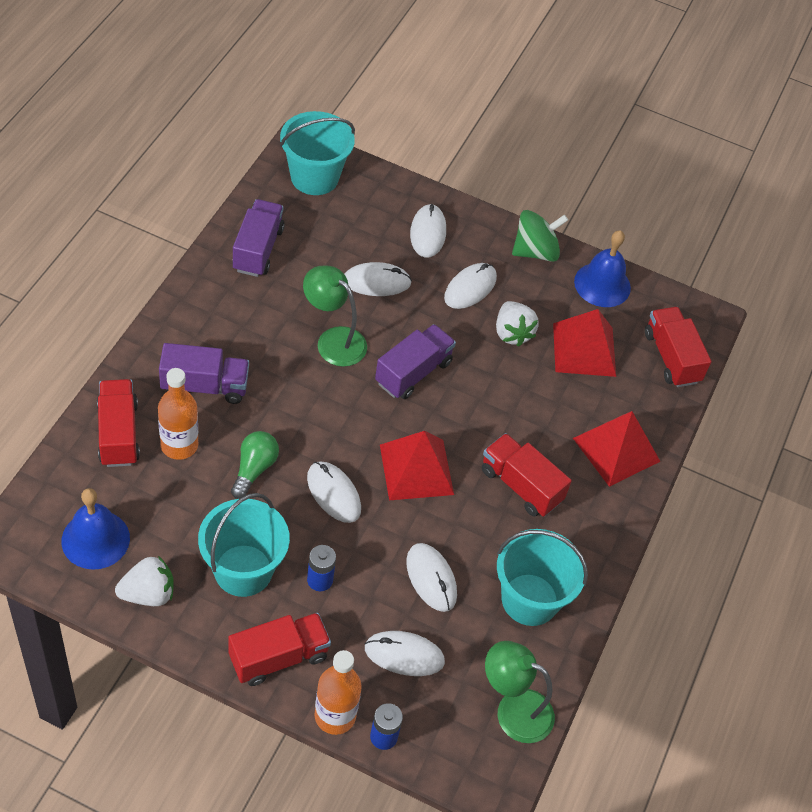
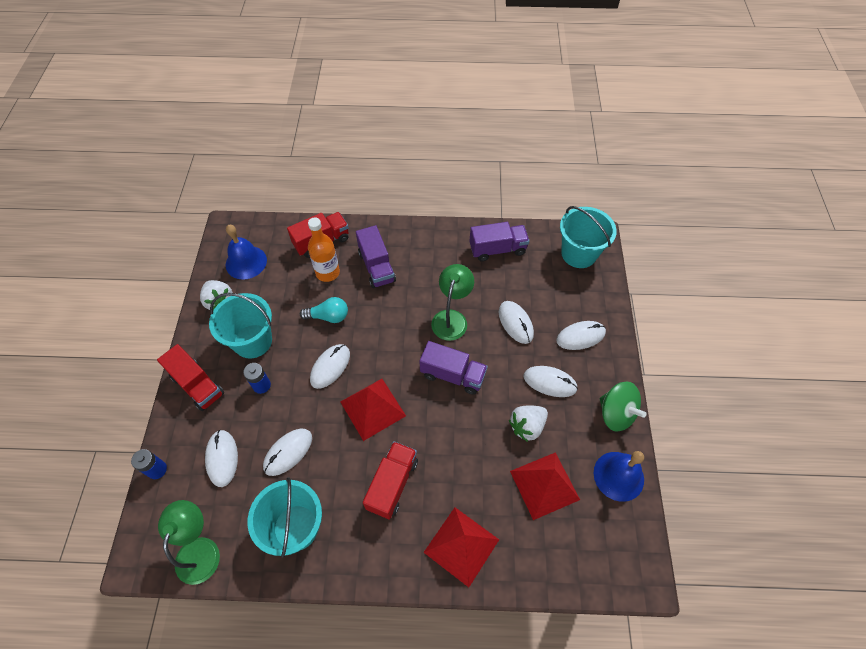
camera: 75 degrees right, 5 degrees up
(254, 469) = (328, 316): green light bulb -> turquoise light bulb
(335, 716) = (165, 434): orange bottle -> none
(671, 357) = (580, 560): red truck -> none

